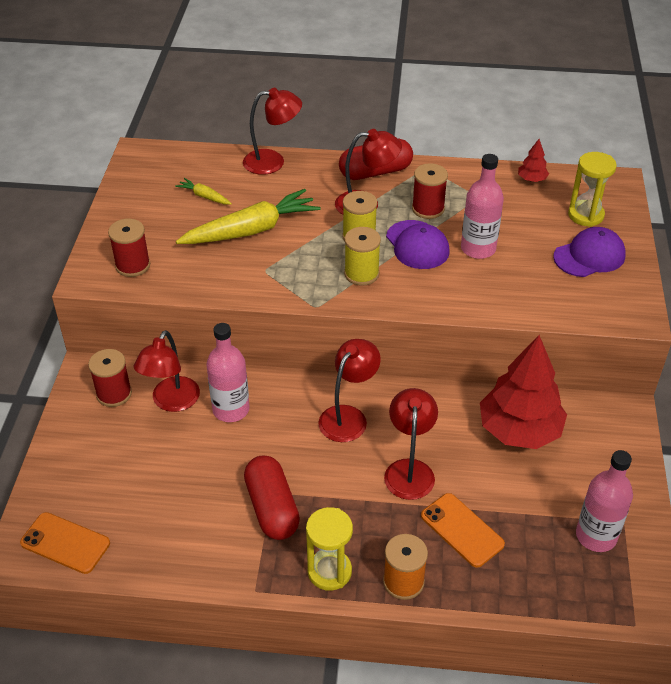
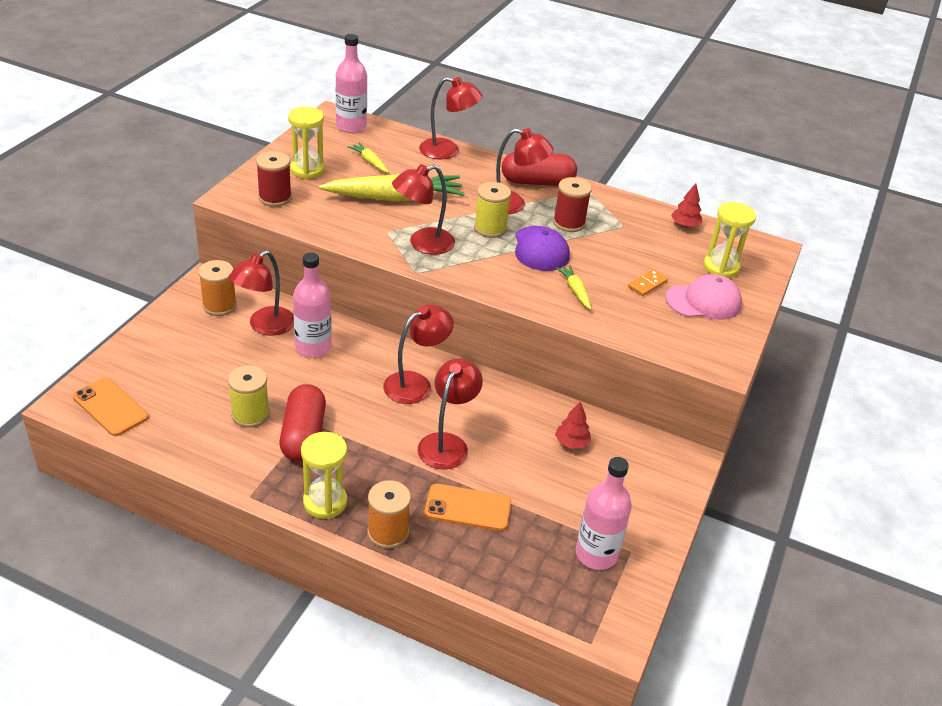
camera: 15 degrees right, 5 degrees down
(114, 394) = (219, 306): red spool -> orange spool
(147, 224) = (307, 170): none -> yellow hourglass
(305, 273) = (423, 244): none -> red lamp
(361, 274) = (474, 258): yellow spool -> yellow spool (250, 414)
(462, 530) = (468, 508): orange phone -> orange phone turned 60 degrees counterclockwise
(472, 281) = (575, 291): none -> yellow carrot
(478, 249) = (597, 267): pink bottle -> pink bottle (351, 126)
(519, 430) = (571, 442): red tree -> red tree, size x0.41
(531, 253) = (647, 284): none -> orange domino
(589, 256) = (703, 301): purple cap -> pink cap

